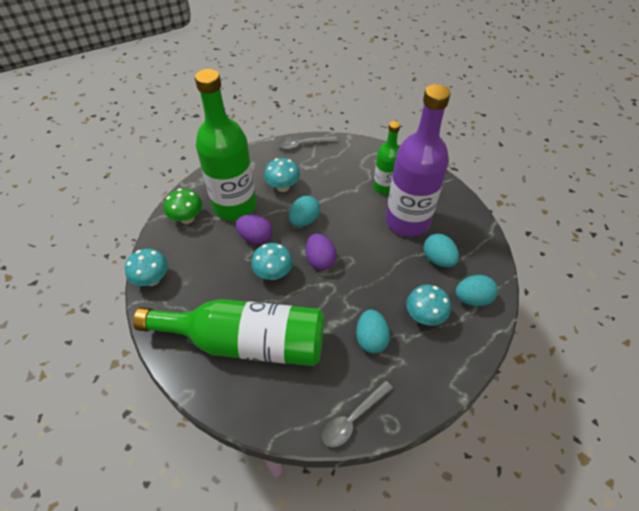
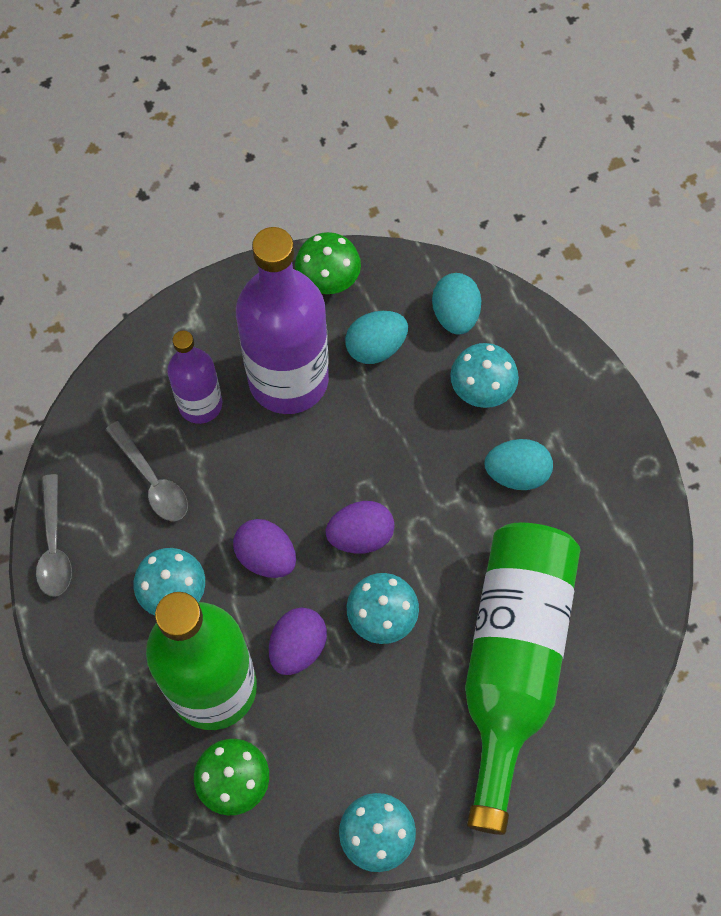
camera: 85 degrees left, 15 degrees up
(304, 220) = (266, 556): turquoise egg -> purple egg
(352, 419) = (639, 515): grey spoon -> grey spoon (152, 481)
(384, 187) = (200, 404): green bottle -> purple bottle
(474, 234) = (328, 280): none -> green mushroom

